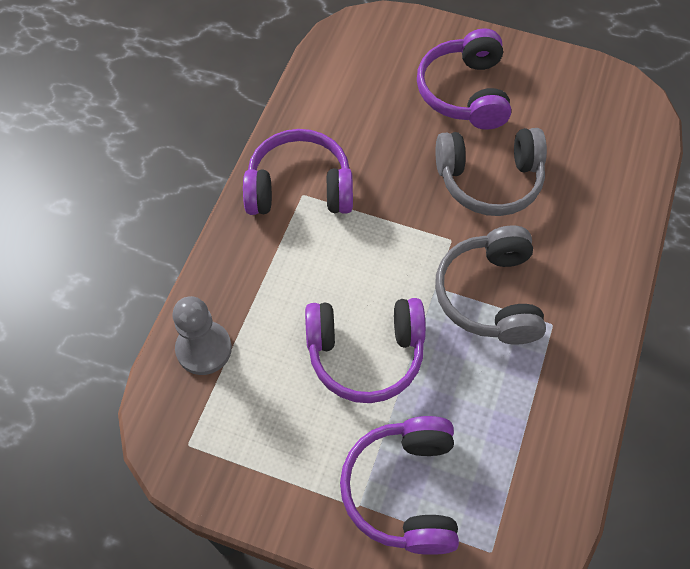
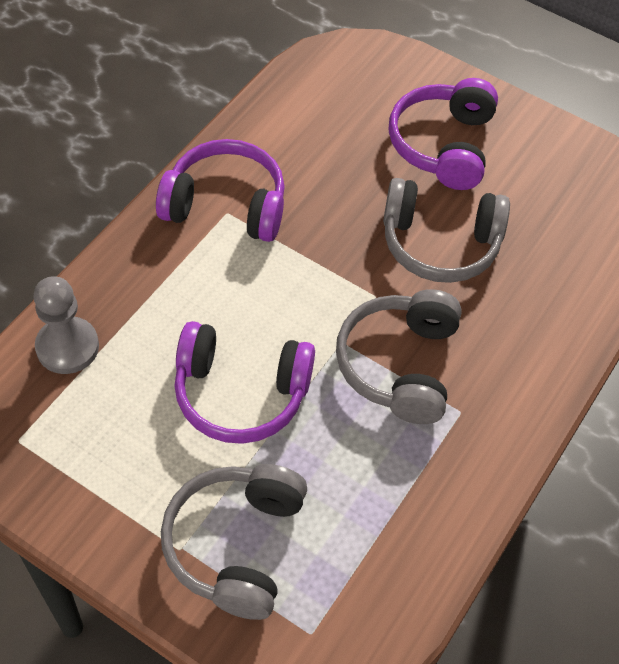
camera: 10 degrees right, 5 degrees down
(404, 490) = (235, 545): purple headphones -> grey headphones

